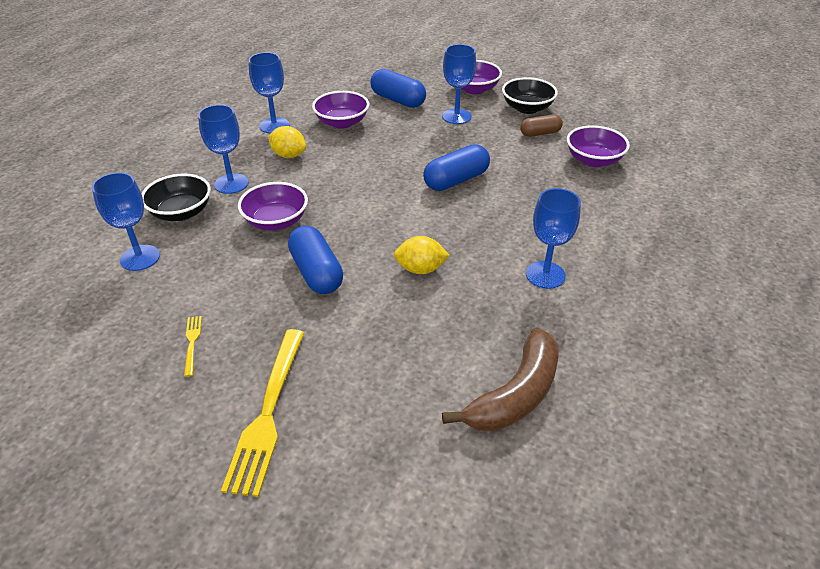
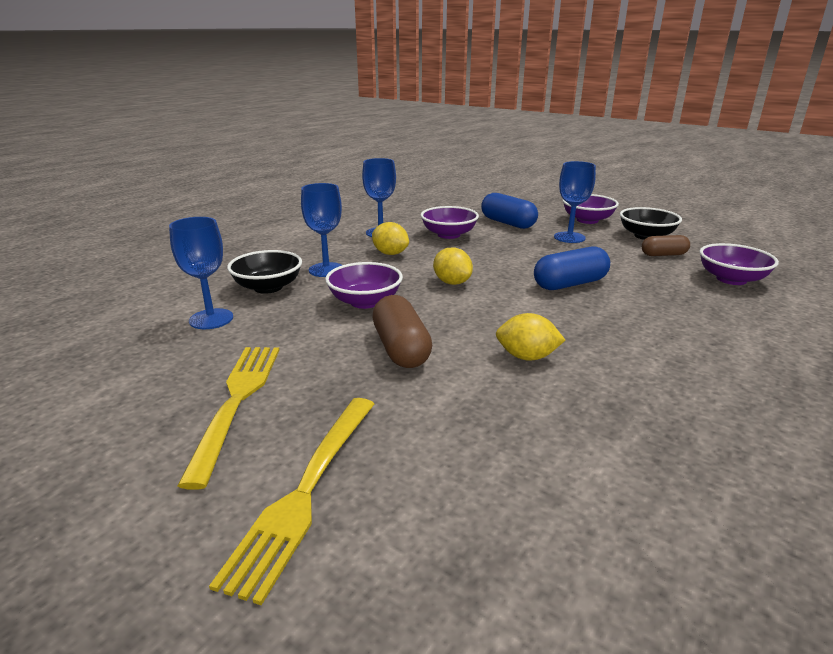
camera: 10 degrees right, 15 degrees down
(192, 342) = (237, 401): yellow fork -> yellow fork, size x2.26
(316, 272) = (401, 348): blue capsule -> brown capsule
(351, 189) = (452, 282): none -> yellow lemon
(516, 394) = (666, 512): brown banana -> none
(545, 275) = (690, 377): blue goblet -> none

